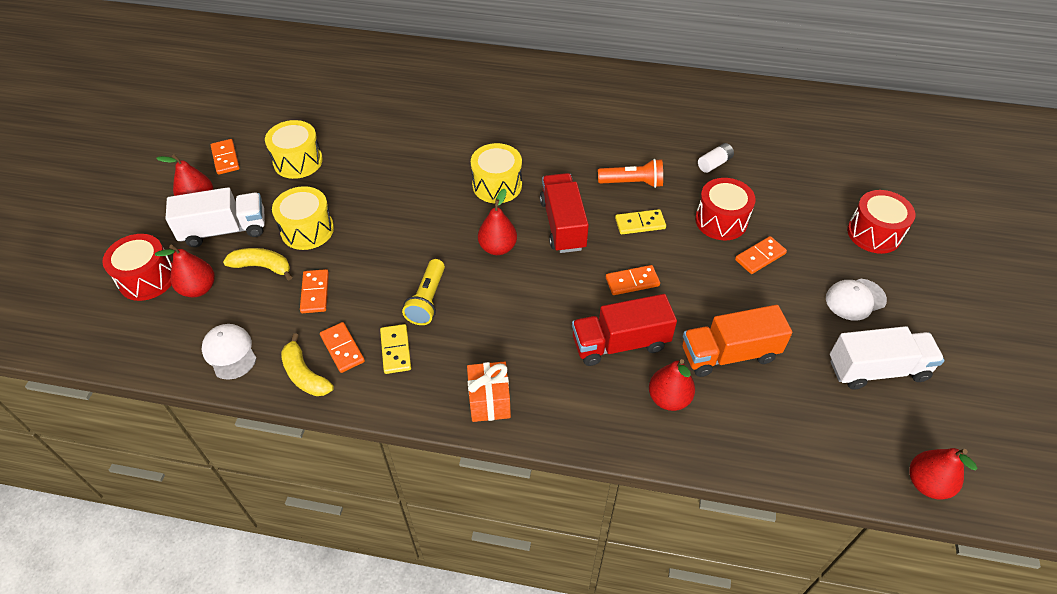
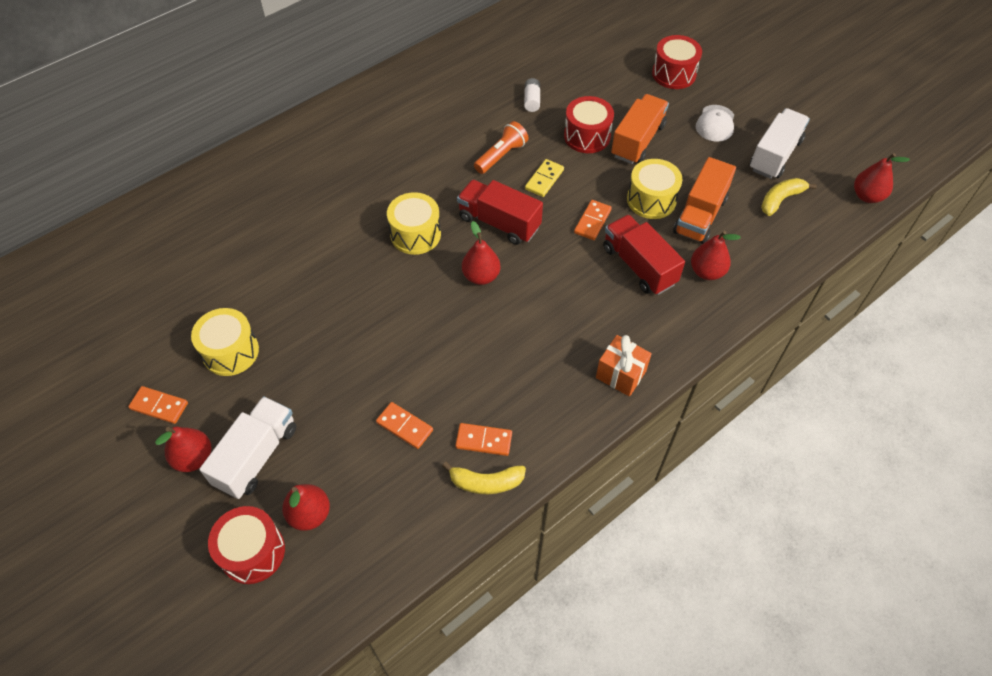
camera: 50 degrees left, 5 degrees up
(230, 352) = (410, 527): white cap -> none
(262, 267) = (334, 450): yellow banana -> yellow banana (780, 200)
(307, 230) = (325, 392): yellow drum -> yellow drum (651, 200)
(395, 350) = (519, 405): yellow domino -> none
(427, 300) = (489, 354): yellow flashlight -> none
(620, 343) = (639, 265): red truck -> red truck turned 120 degrees clockwise
(760, 257) = (637, 141): orange domino -> orange truck

